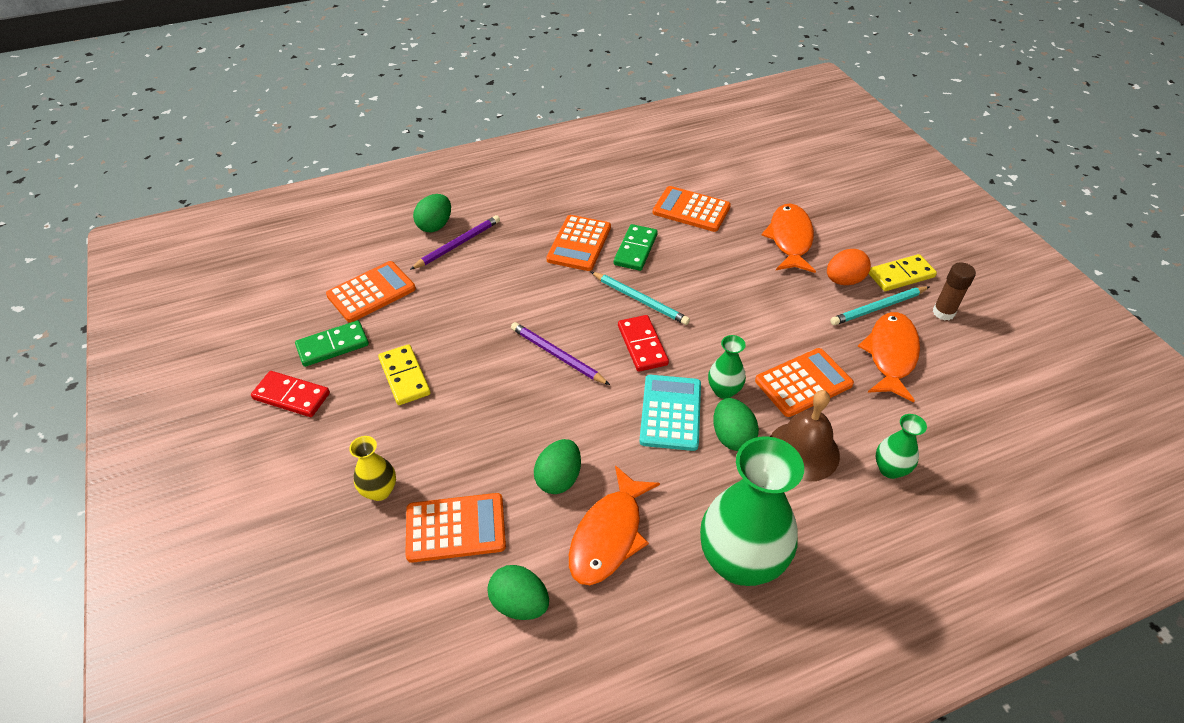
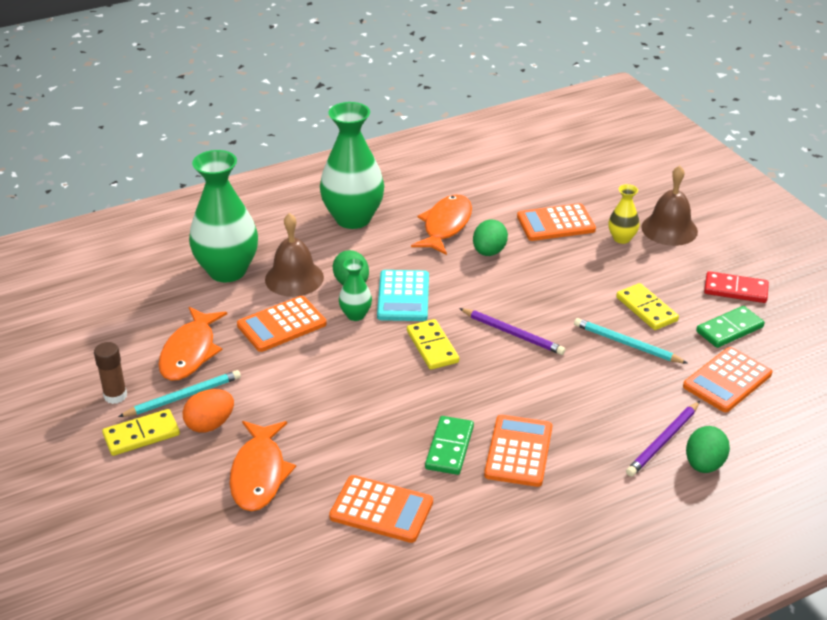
camera: 175 degrees right, 10 degrees down
(308, 505) = (669, 229): none -> brown bell
(520, 603) = (498, 194): green egg -> none
(640, 300) = (438, 390): turquoise pencil -> turquoise pencil (627, 344)
(642, 345) = (432, 347): red domino -> yellow domino
(890, 469) = (227, 271): green vase -> green vase, size x2.12

